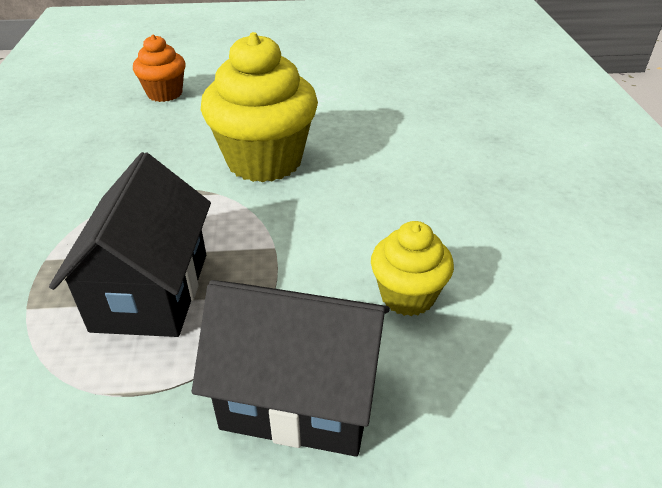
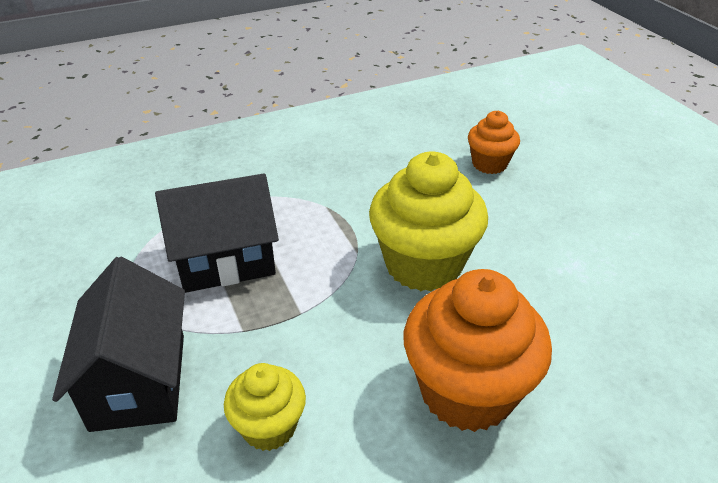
camera: 70 degrees right, 0 degrees up
(414, 177) = (467, 391): none -> orange cupcake

